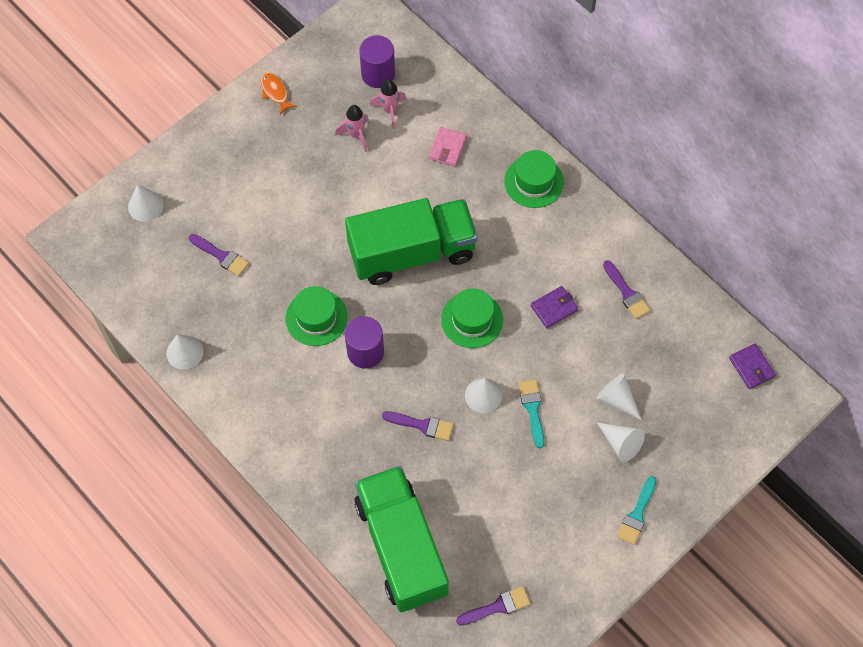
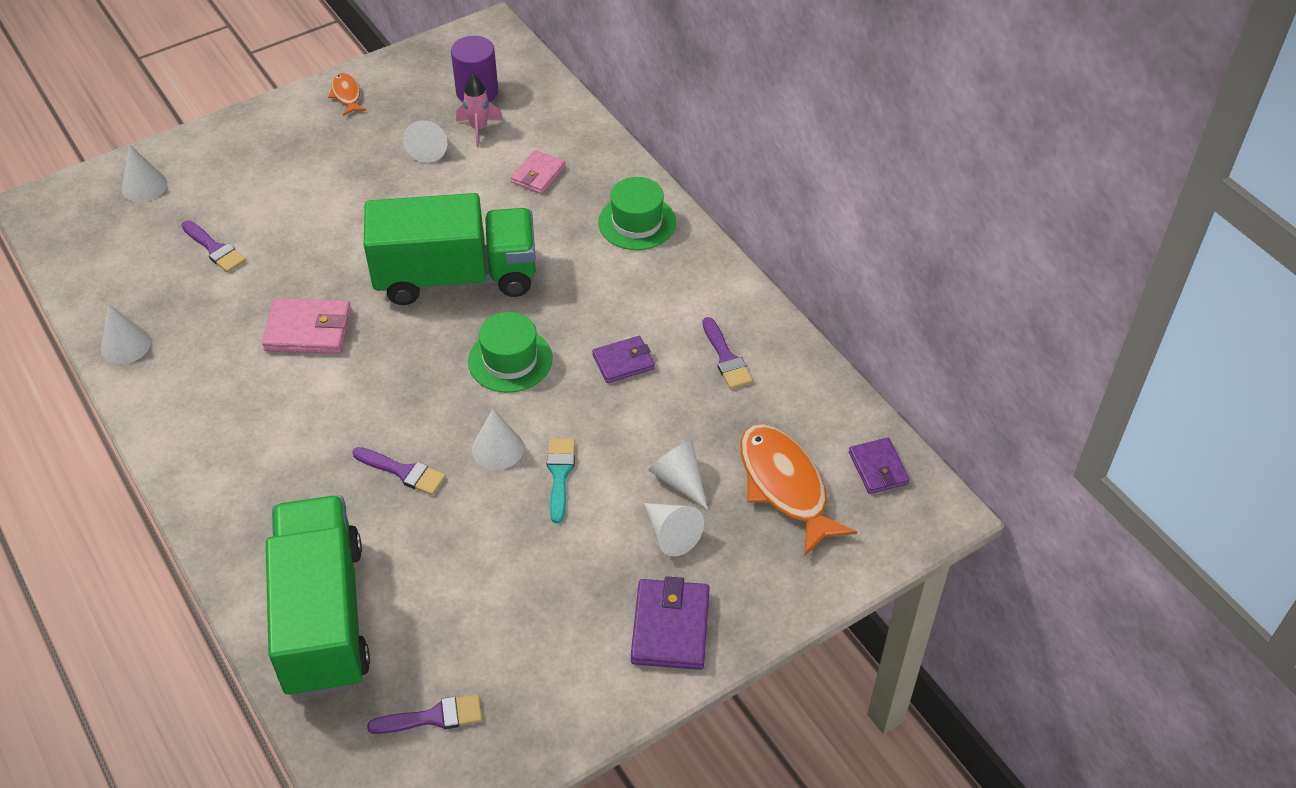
camera: 10 degrees right, 15 degrees down
(316, 317) = (308, 330): green hat -> pink wallet
(356, 135) = (429, 148): pink rocket -> white cone
(365, 352) = (358, 376): purple cylinder -> none
(637, 514) = (670, 627): turquoise brush -> purple wallet
(691, 393) = (785, 486): none -> orange fish

